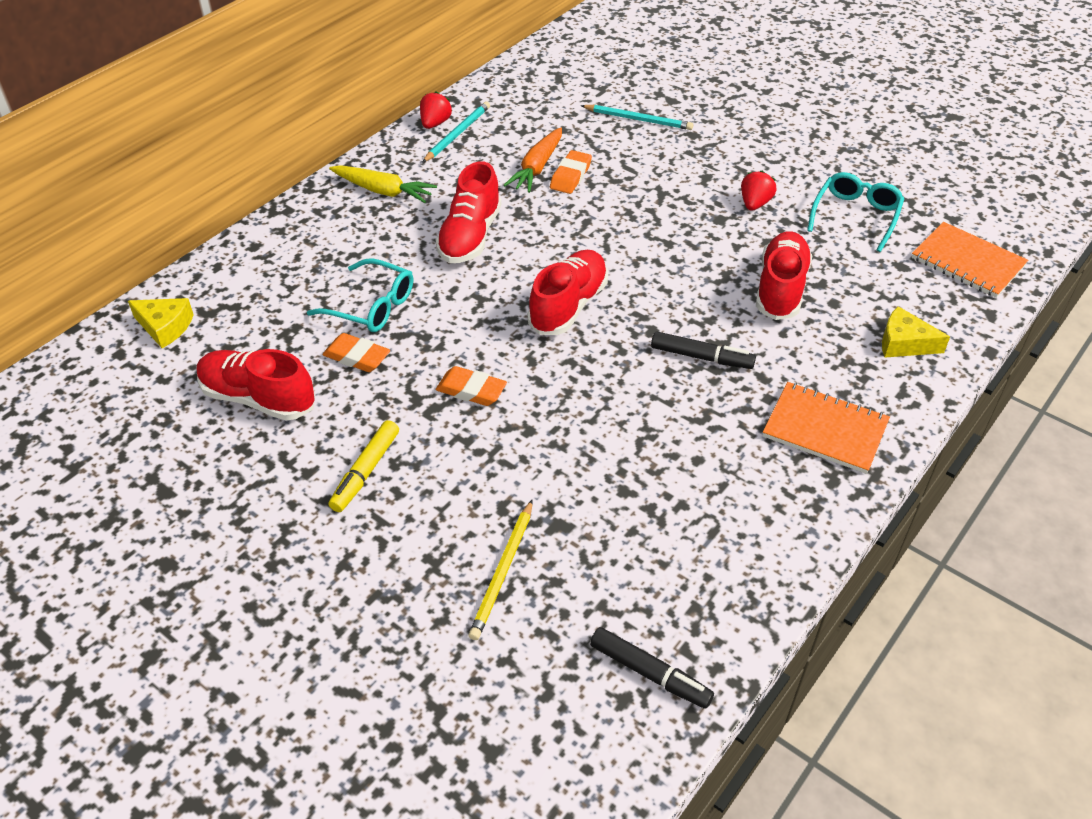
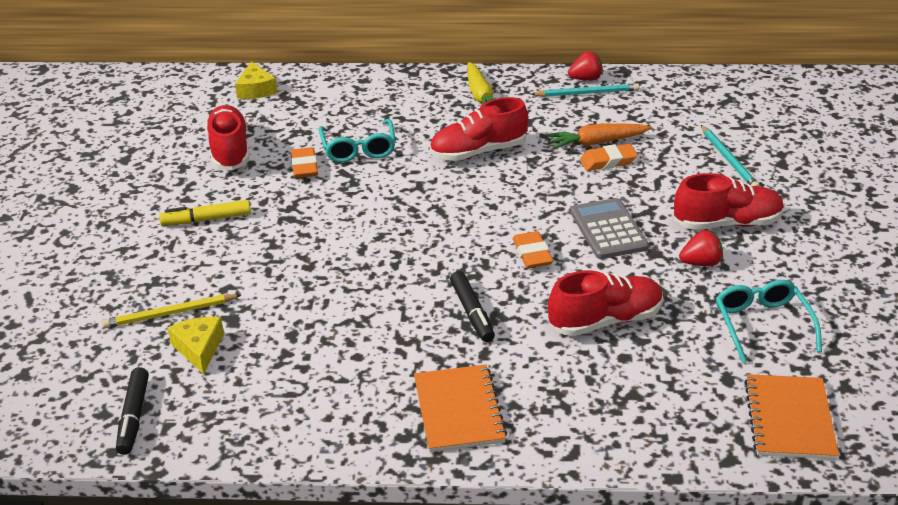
camera: 55 degrees right, 10 degrees down
(471, 390) = (321, 225): orange eraser -> orange eraser (532, 254)
(568, 306) = (456, 226): red shoe -> red shoe (727, 223)
(664, 225) = (608, 230): none -> grey calculator
(855, 216) = (762, 325): turquoise glasses -> turquoise glasses turned 90 degrees counterclockwise
(904, 343) = (620, 418): yellow cheese -> yellow cheese (199, 348)

